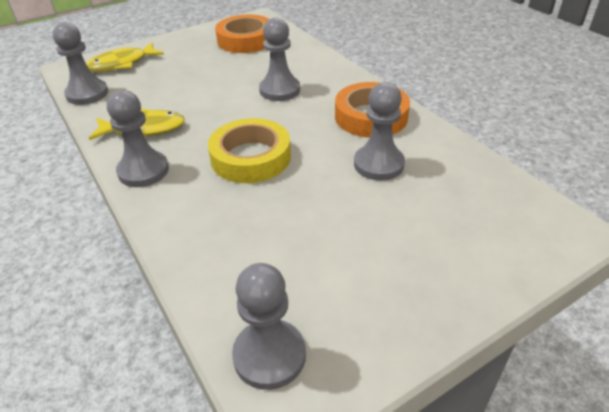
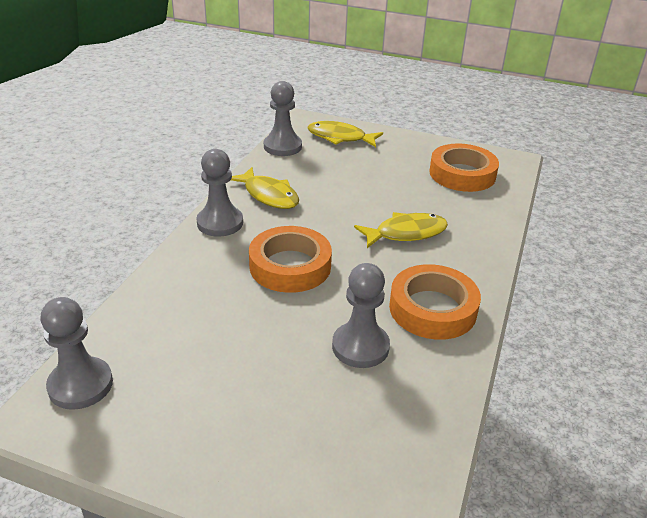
camera: 50 degrees right, 5 degrees down
(251, 157) = (290, 266): yellow tape -> orange tape
(280, 90) = (406, 233): grey pawn -> yellow fish

